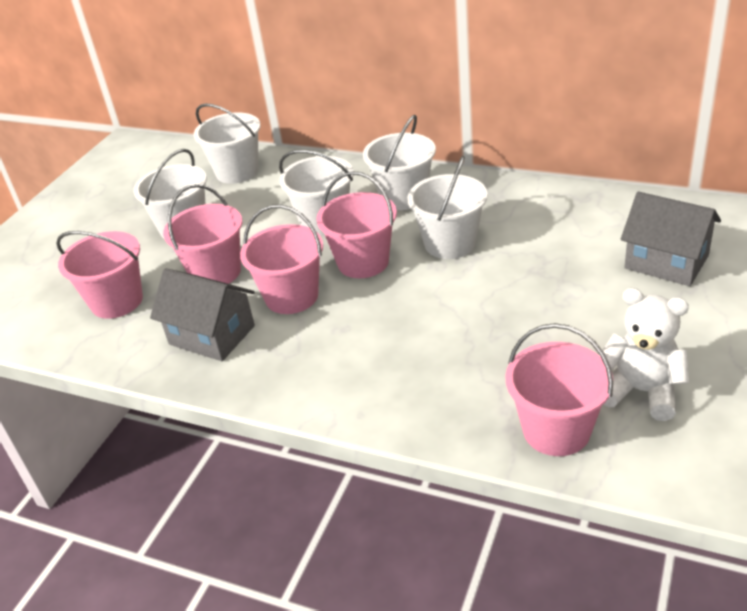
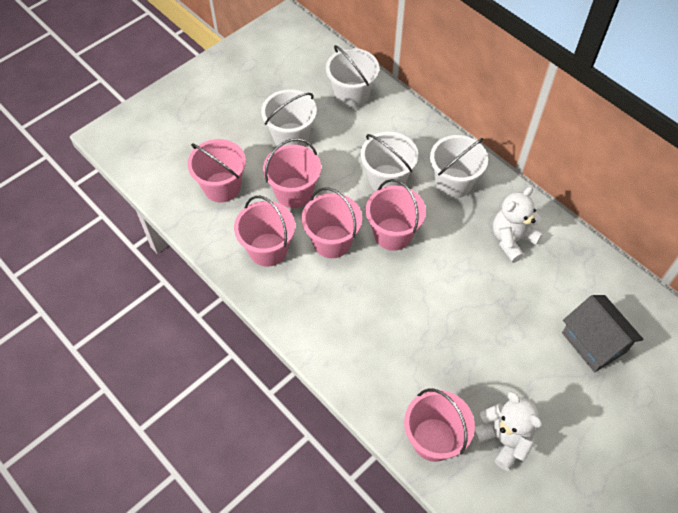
camera: 20 degrees right, 20 degrees up
(212, 335) = (268, 249): grey house -> pink bucket
(450, 243) = (459, 247): white bucket -> none
(504, 216) = (511, 240): none -> white teddy bear

